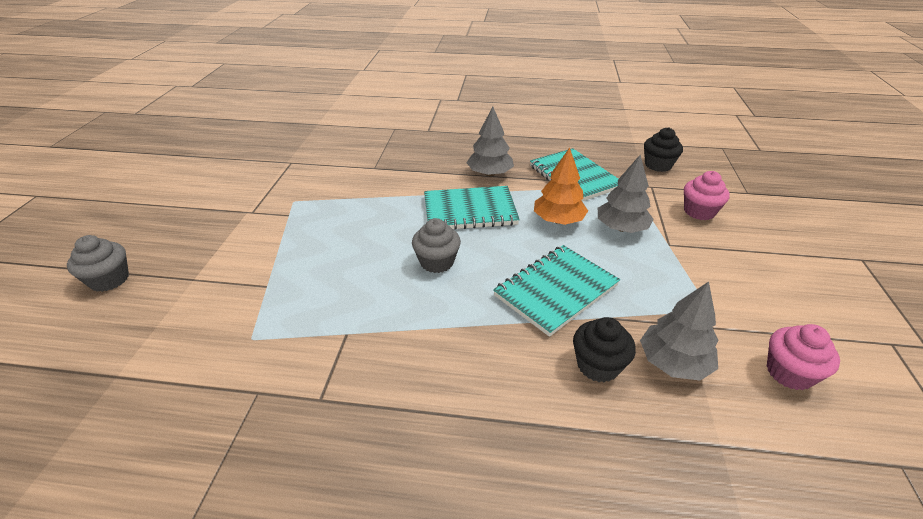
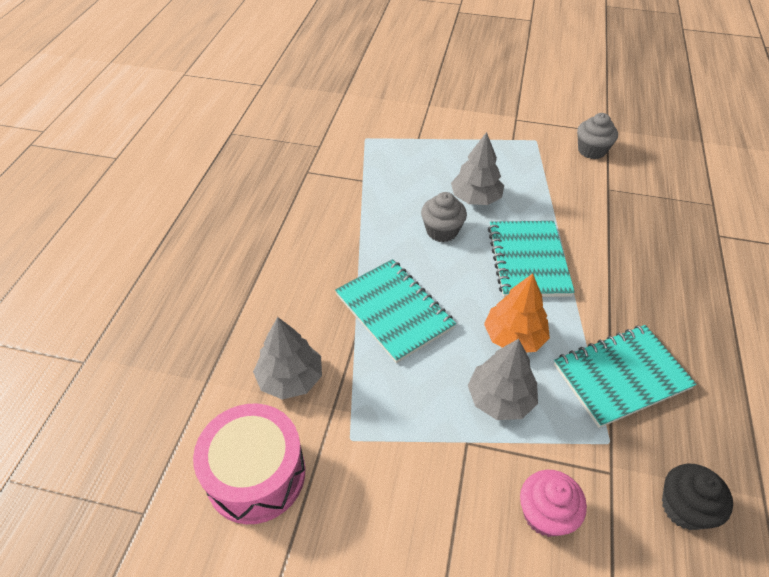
camera: 95 degrees right, 10 degrees up
(109, 280) = (430, 72): grey cupcake -> grey cupcake (591, 150)
(489, 173) = (613, 286): grey tree -> grey tree (475, 198)
(598, 365) = (300, 322): black cupcake -> none
(789, 372) = (256, 474): pink cupcake -> pink drum

